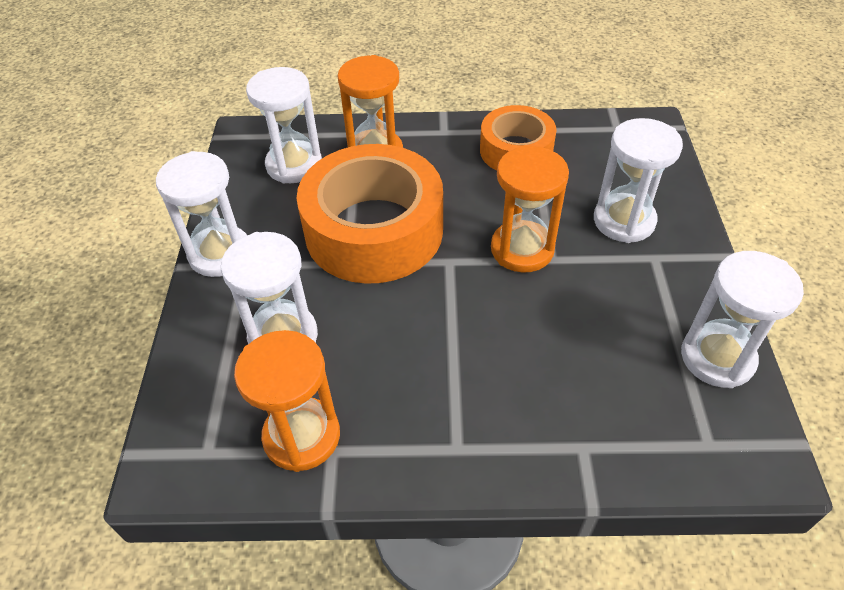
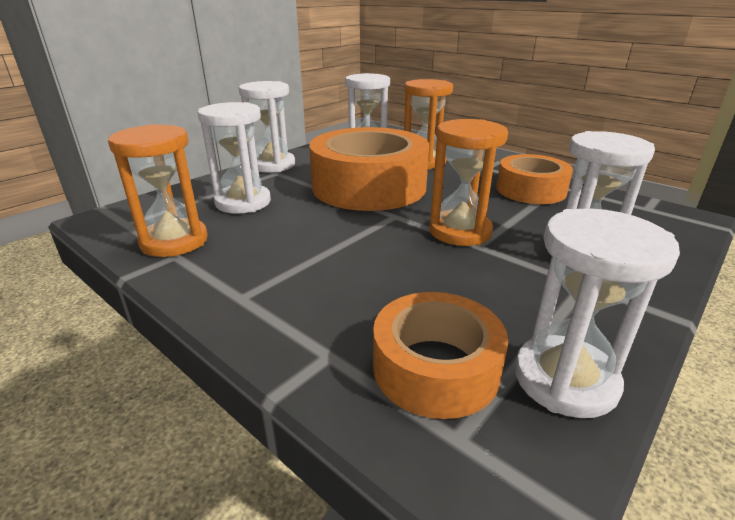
camera: 40 degrees right, 20 degrees down
(650, 404) = (435, 368): none -> orange tape

